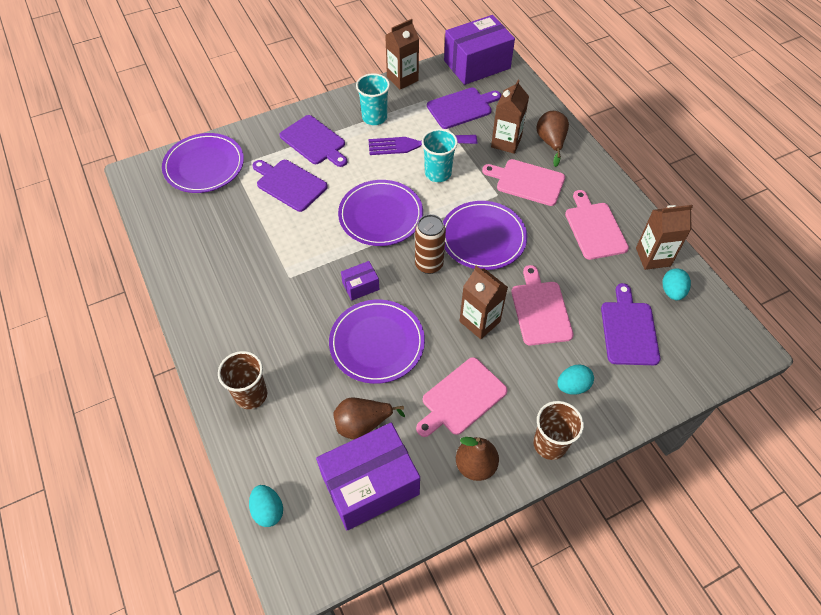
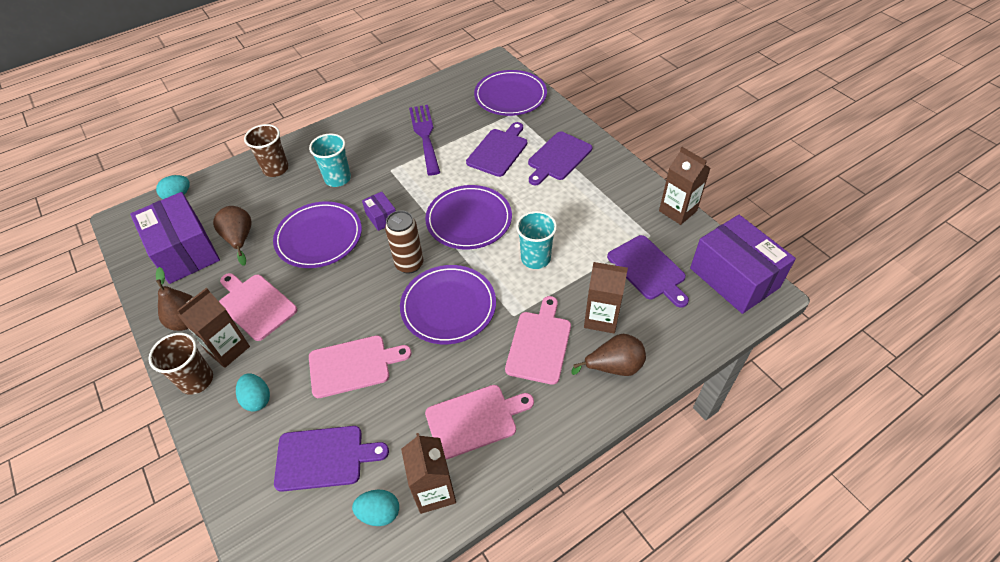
camera: 85 degrees right, 5 degrees down
(374, 117) = (606, 196): turquoise cup -> turquoise cup (338, 178)
(417, 144) = (575, 235): purple fork -> purple fork (425, 136)
(479, 321) = (340, 312): brown carton -> brown carton (228, 349)

